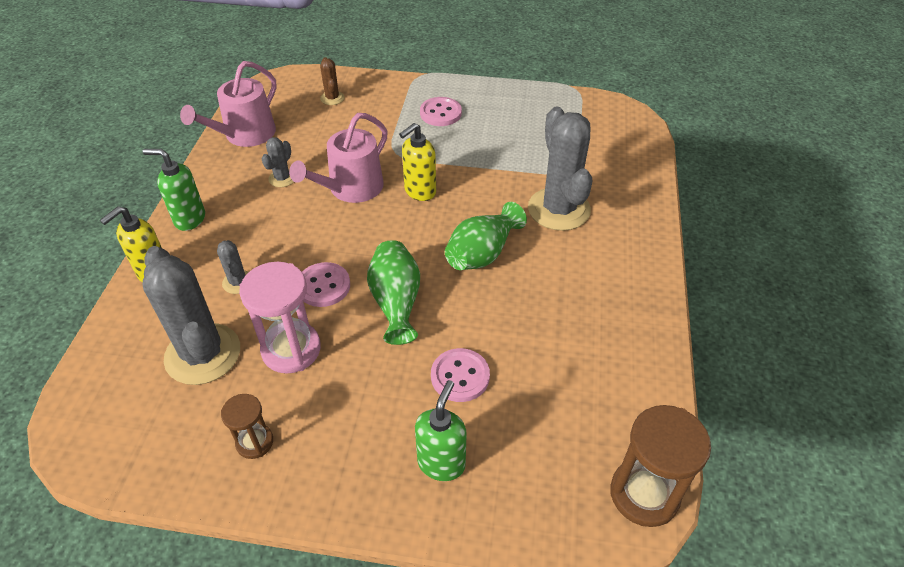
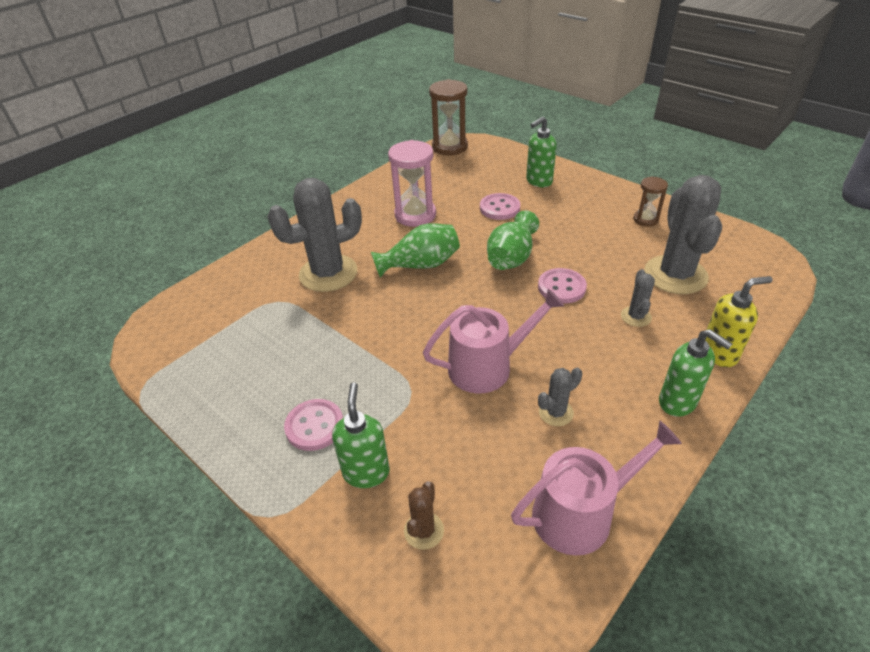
camera: 145 degrees left, 5 degrees down
(291, 349) = (605, 256): pink hourglass -> pink hourglass (415, 215)
(386, 106) = (366, 472): none -> green soap dispenser
(419, 191) = (424, 335): yellow soap dispenser -> none
(559, 209) = (328, 273): grey cactus -> grey cactus turned 45 degrees clockwise

